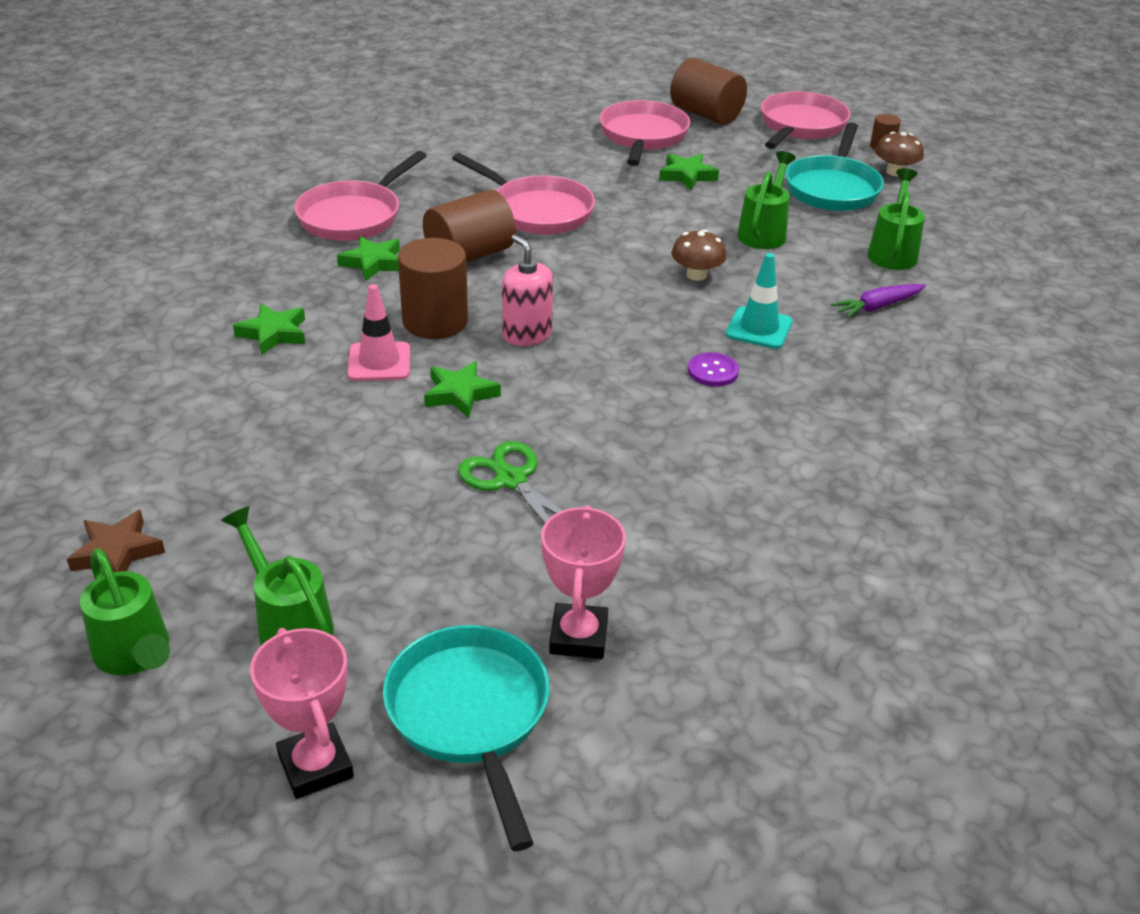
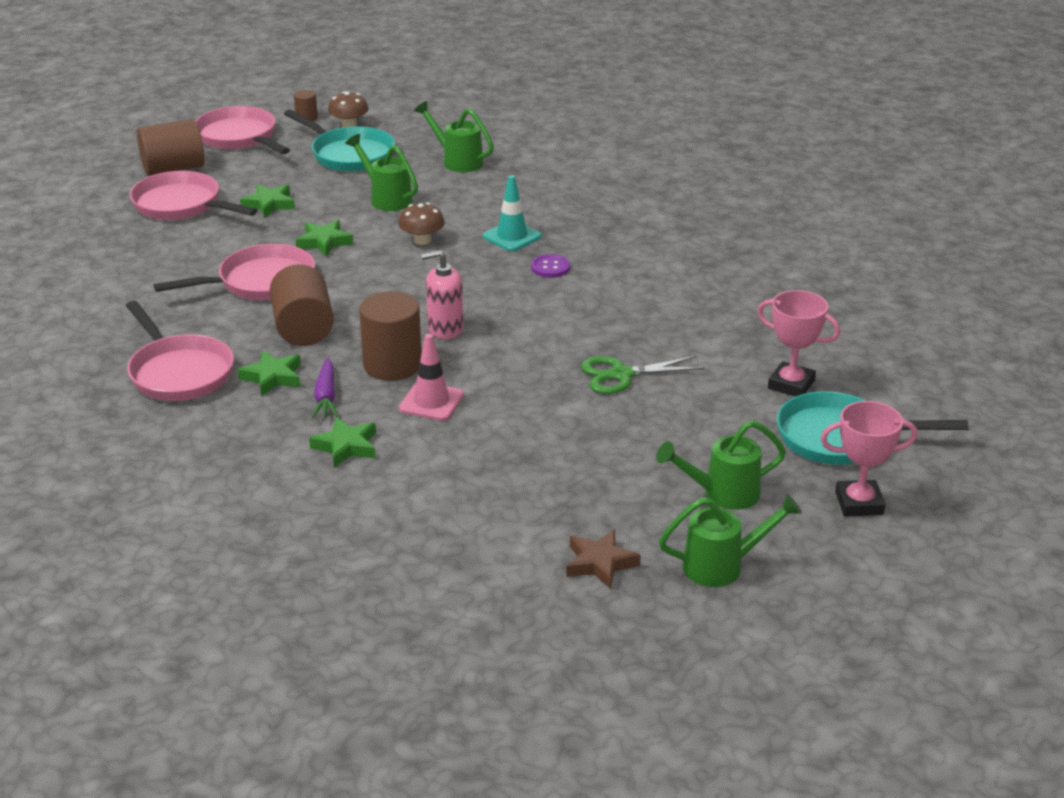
camera: 65 degrees left, 5 degrees down
(460, 394) = (503, 374): green star -> green star (324, 242)
(877, 307) = (520, 188): purple carrot -> purple carrot (326, 396)

